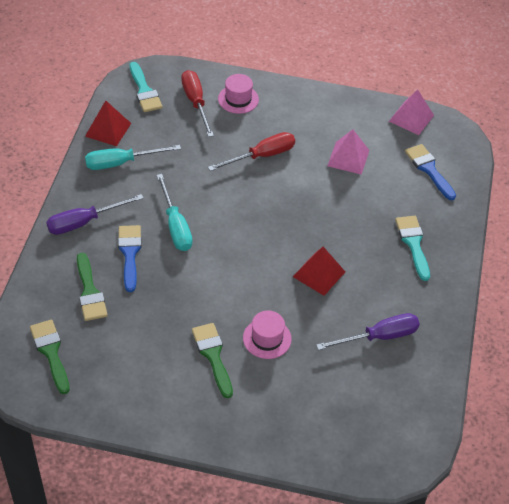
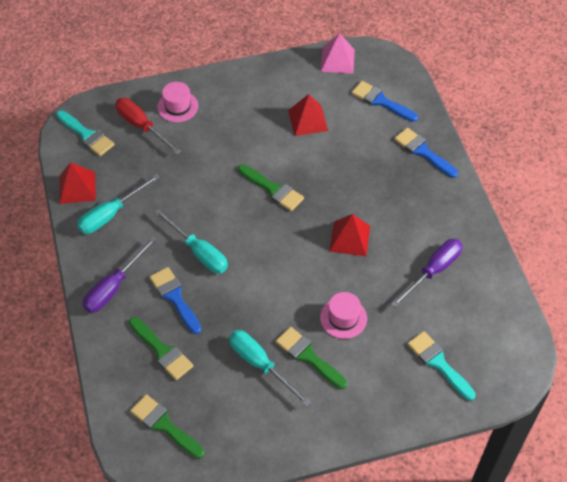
camera: 25 degrees left, 5 degrees up
(166, 342) = (260, 364): none -> turquoise screwdriver
(262, 156) = (233, 151): red screwdriver -> none
(276, 202) = (273, 189): none -> green brush
(348, 158) = (307, 120): pink pyramid -> red pyramid
(413, 244) = (409, 174): turquoise brush -> turquoise brush (438, 363)
(440, 229) = (423, 152): none -> blue brush

